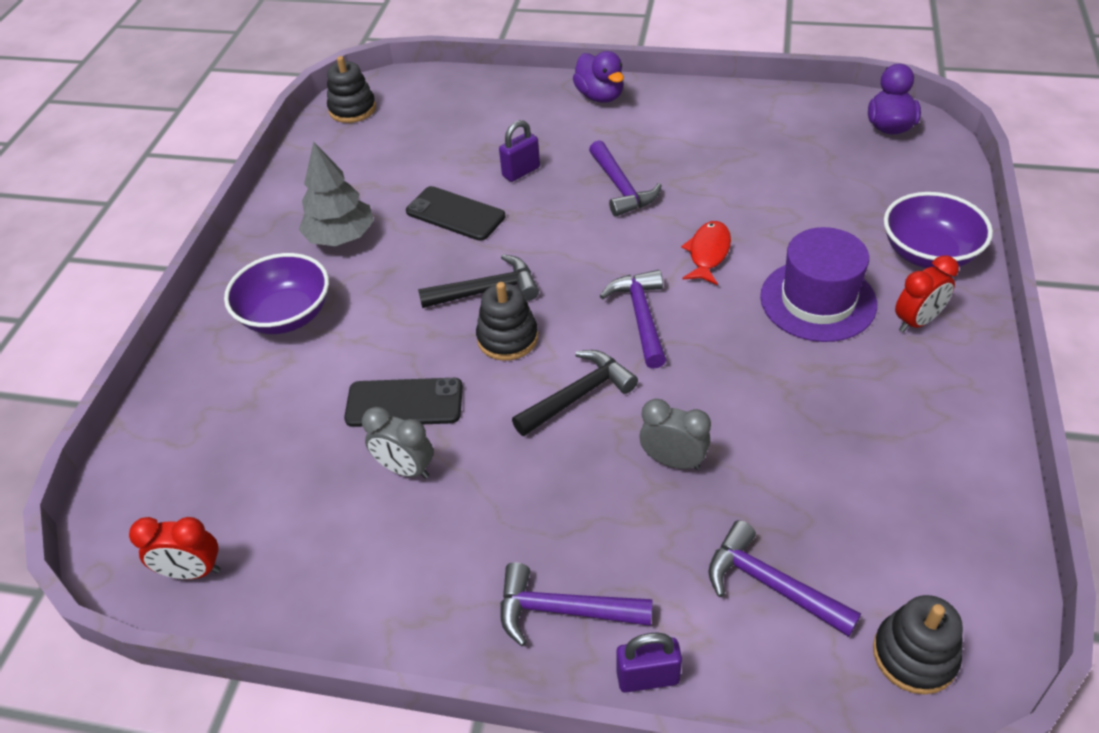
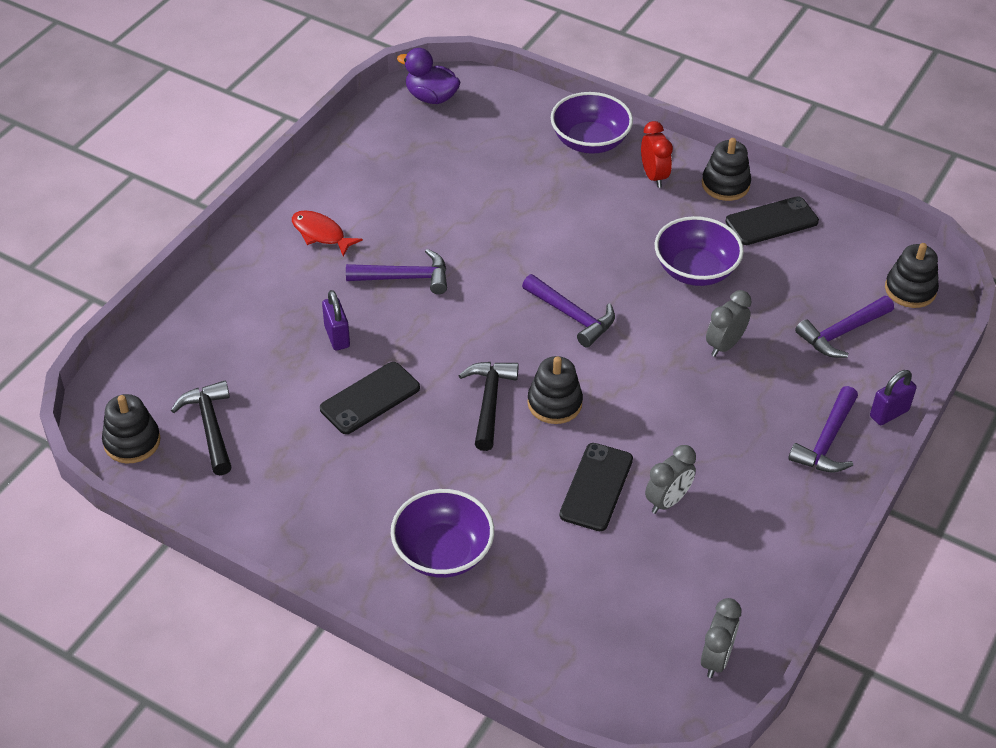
camera: 75 degrees left, 0 degrees up
(192, 571) = (716, 659): red clock -> grey clock
(341, 237) = (351, 491): grey tree -> none
(578, 395) = (638, 377): black hammer -> black hammer (210, 426)
(600, 96) = (256, 249): purple duck -> none
(641, 316) = (572, 316): purple hammer -> purple hammer turned 150 degrees counterclockwise
(648, 677) = (889, 413): purple padlock -> purple padlock turned 45 degrees clockwise
(708, 253) = (521, 254): red fish -> red fish (321, 234)
(783, 401) = (695, 270): none -> purple bowl
(818, 300) = (607, 215): purple hat -> none
(929, 455) = (771, 221): none -> black phone
(960, 391) = (725, 184): none -> black stacking toy

